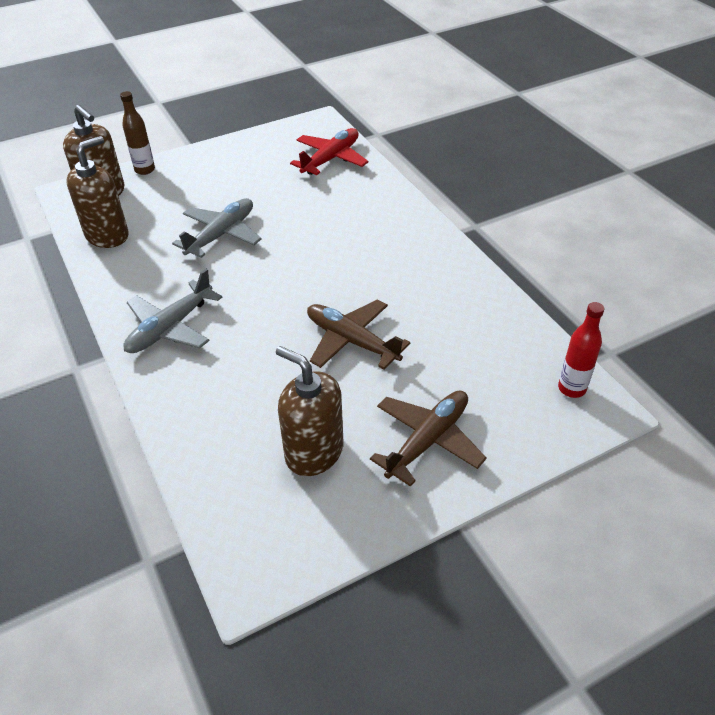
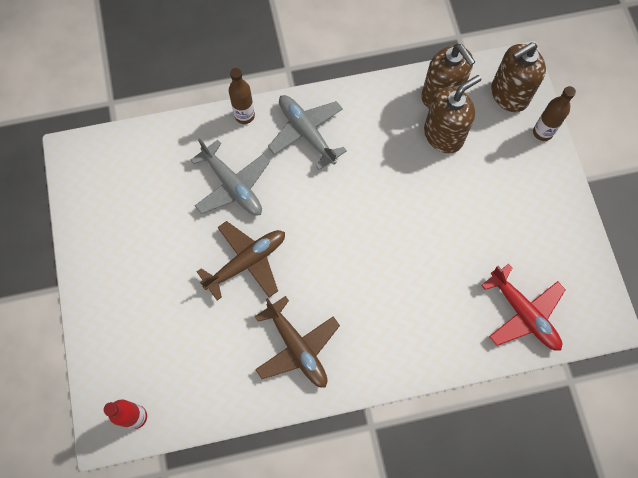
camera: 105 degrees right, 25 degrees up
(153, 390) = (244, 115): none -> brown bottle
(221, 234) = (417, 186): grey plane -> grey plane (232, 185)
(314, 452) = (149, 209): brown soap dispenser -> brown soap dispenser (443, 135)
(428, 440) = (130, 288): brown plane -> brown plane (297, 347)

